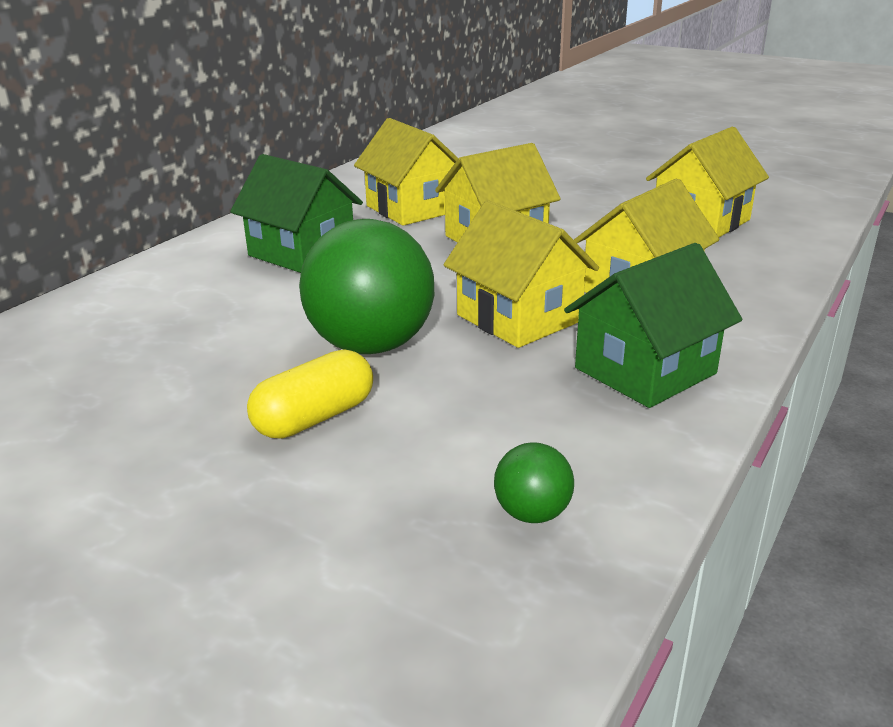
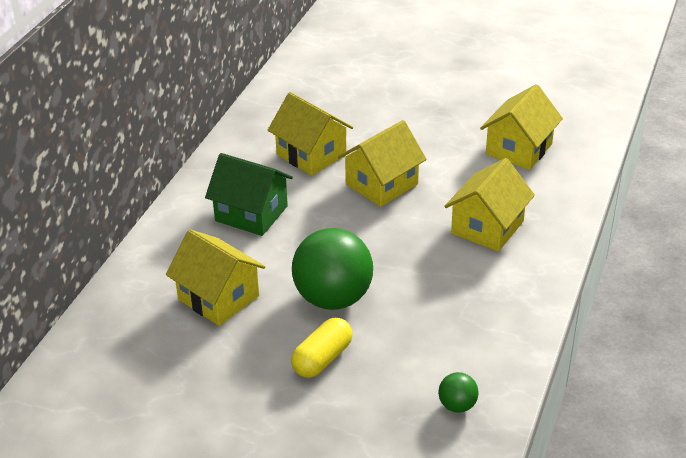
camera: 10 degrees left, 10 degrees up
(519, 318) = (416, 263): yellow house -> yellow house (218, 297)
(645, 371) = (499, 299): green house -> none

